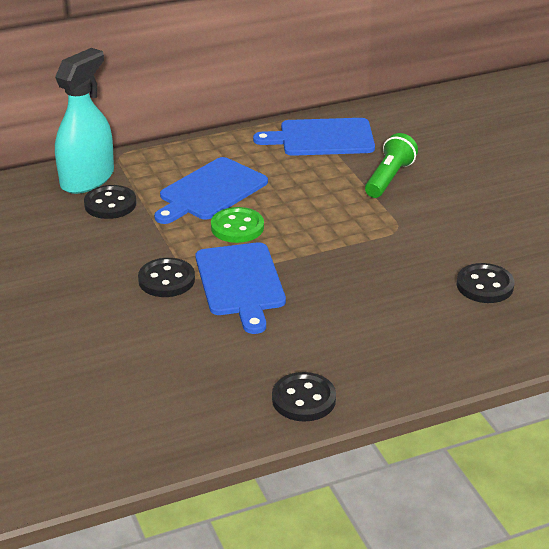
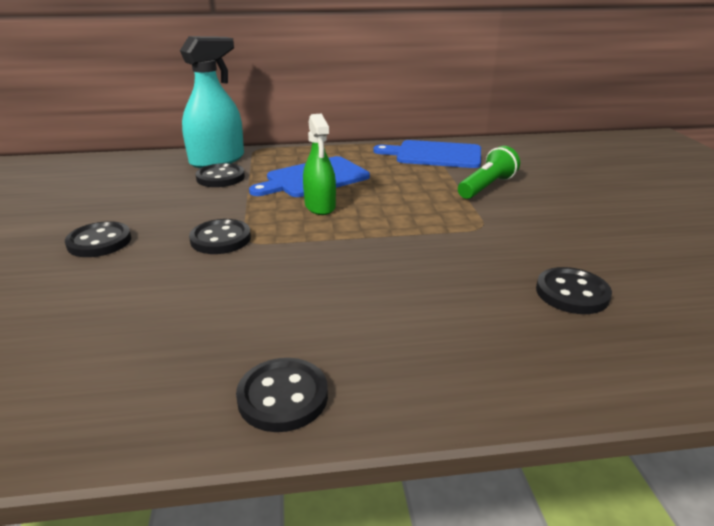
camera: 15 degrees right, 5 degrees down
(53, 301) = (99, 242): none -> black button
(237, 227) = (320, 206): green button -> green spray bottle
(241, 283) = (292, 251): blue cutting board -> none

